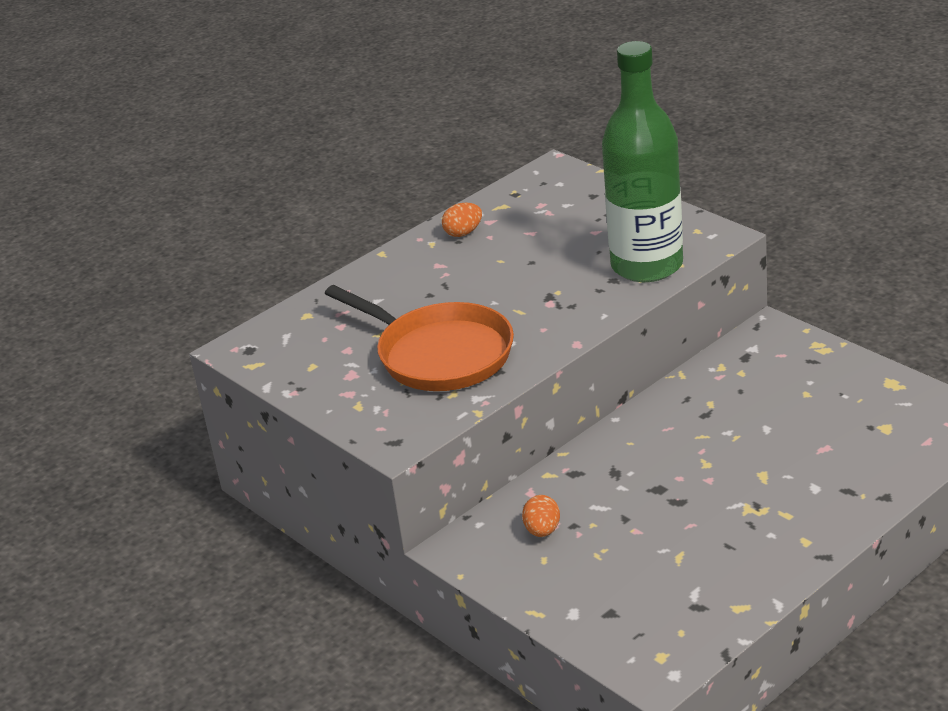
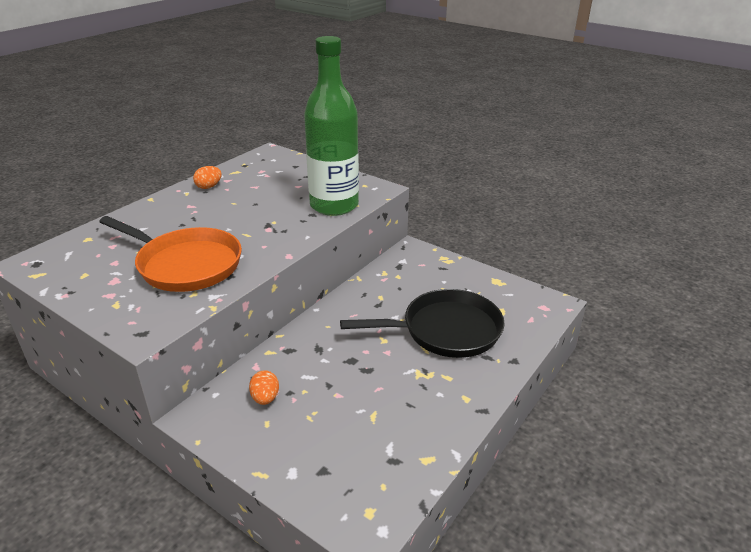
camera: 15 degrees left, 0 degrees up
(796, 453) = (445, 330): none -> black pan

